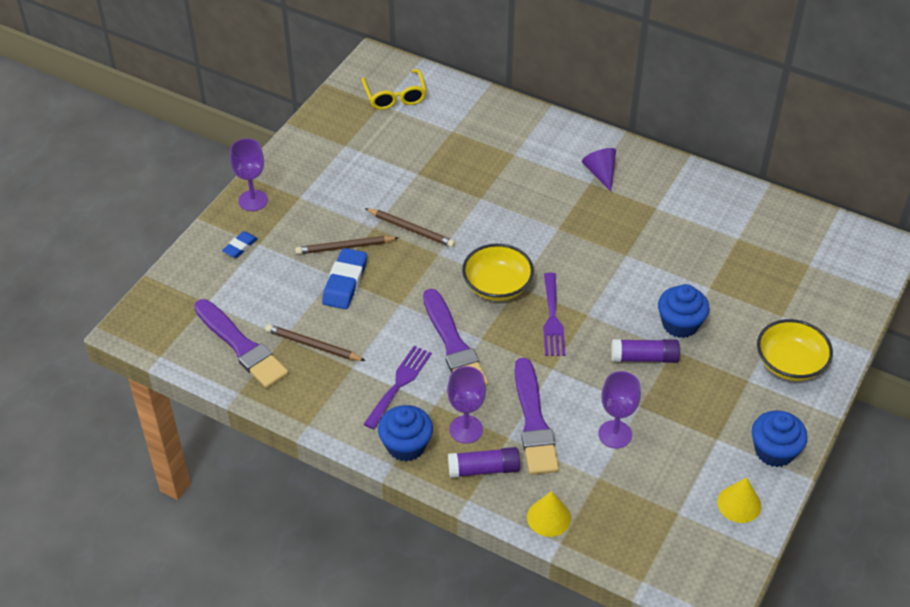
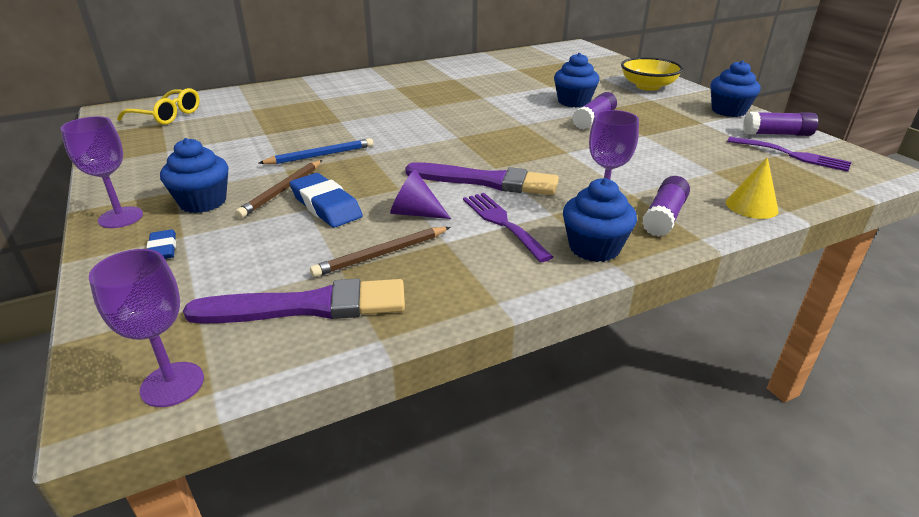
camera: 55 degrees left, 15 degrees down
(299, 221) = (203, 202): none -> blue cupcake
(411, 229) = (320, 155): brown pencil -> blue pencil
(497, 286) = (444, 143): yellow bowl -> none
(533, 421) = (622, 177): purple brush -> none
(552, 319) = (512, 136): purple fork -> purple fork (793, 155)
(600, 173) = (393, 82): purple cone -> purple cone (414, 213)
(615, 434) = (667, 151): purple goblet -> purple goblet (172, 384)
(739, 504) = (777, 134): yellow cone -> purple glue stick

